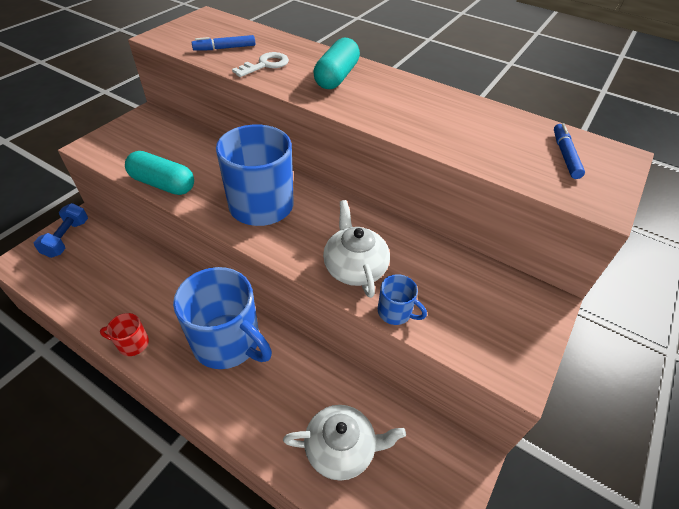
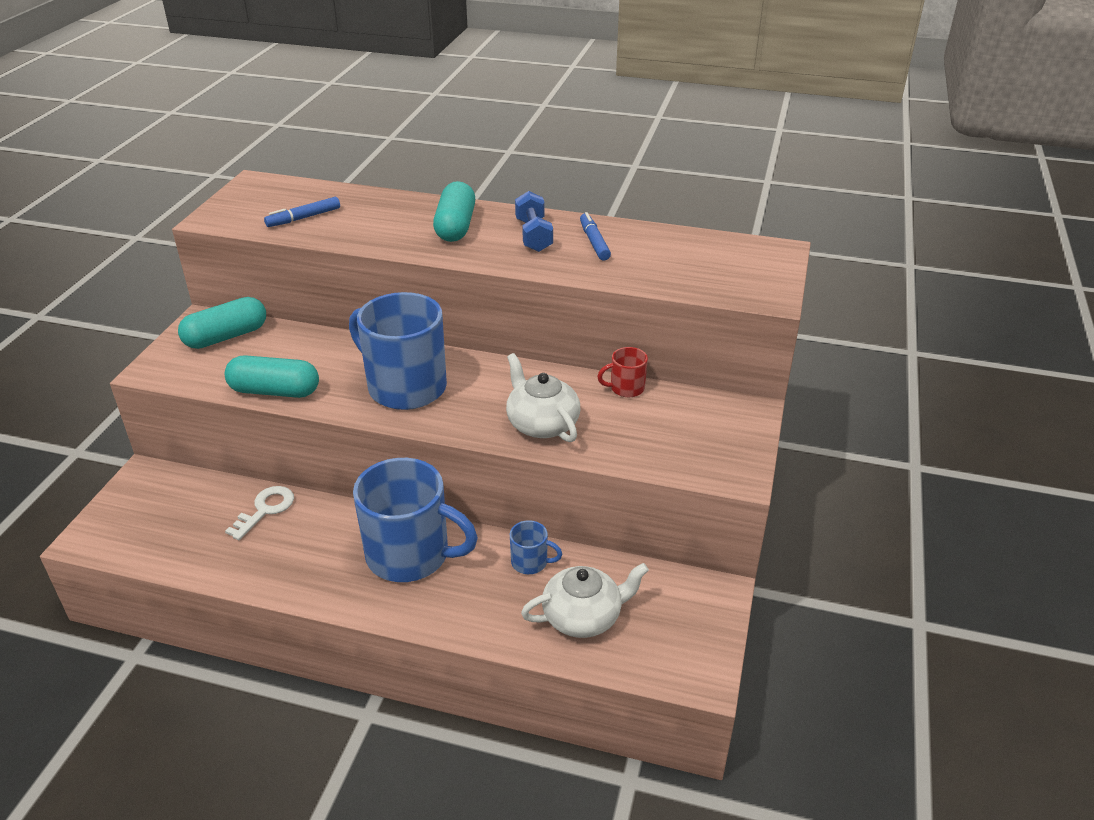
camera: 15 degrees left, 10 degrees down
(67, 238) = (137, 499): blue dumbbell -> blue dumbbell (533, 235)
(132, 343) = (293, 585): red mug -> red mug (626, 388)
(154, 131) = (226, 336): none -> turquoise capsule
(265, 65) = (365, 228): white key -> white key (265, 509)
(395, 312) = (602, 453): blue mug -> blue mug (530, 562)
(565, 155) = (725, 260): blue marker -> blue marker (594, 242)

